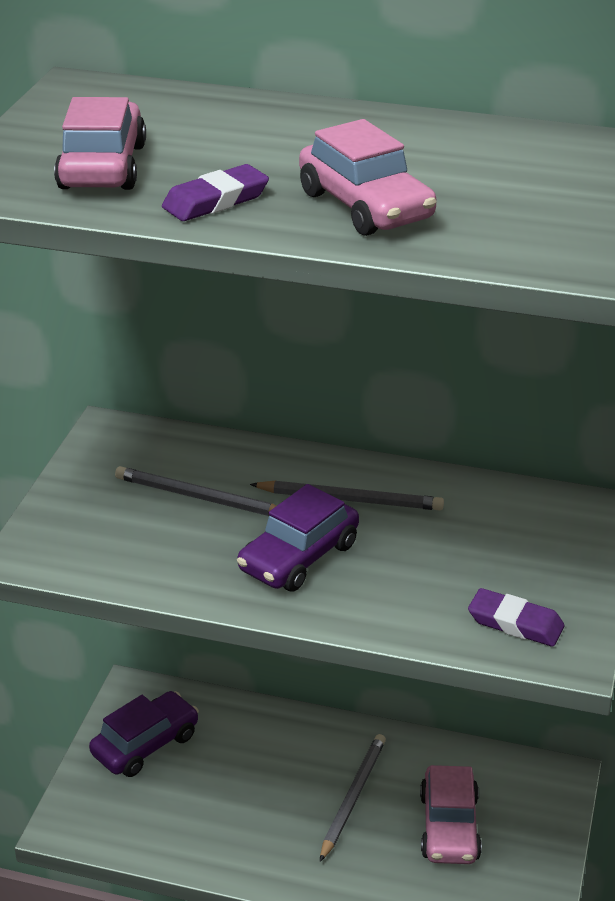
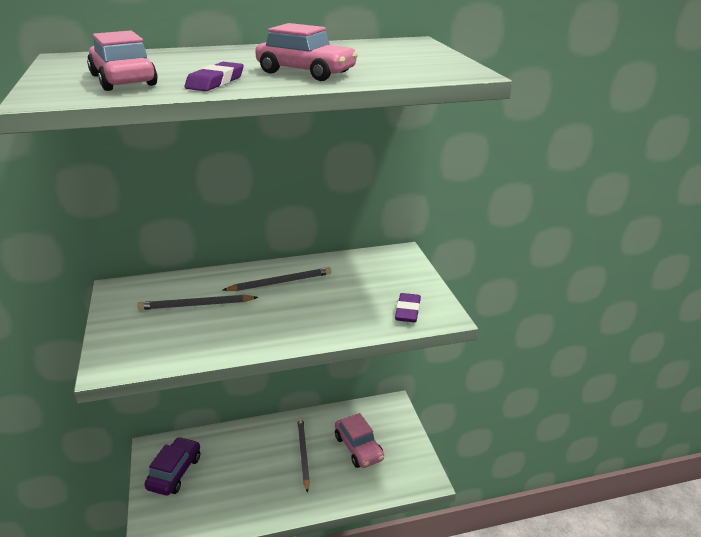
camera: 30 degrees left, 5 degrees down
(299, 557) = (274, 316): purple car -> none
(515, 623) = (407, 311): purple eraser -> purple eraser turned 75 degrees counterclockwise

